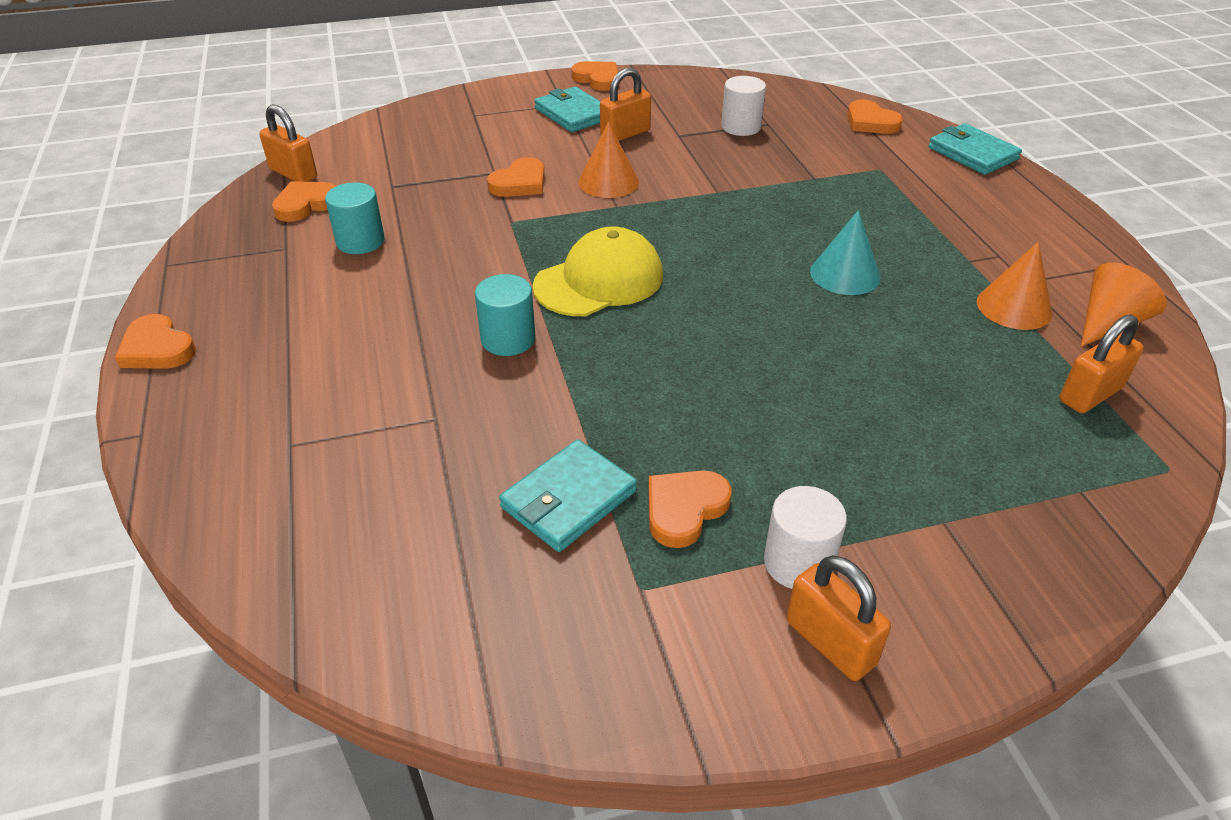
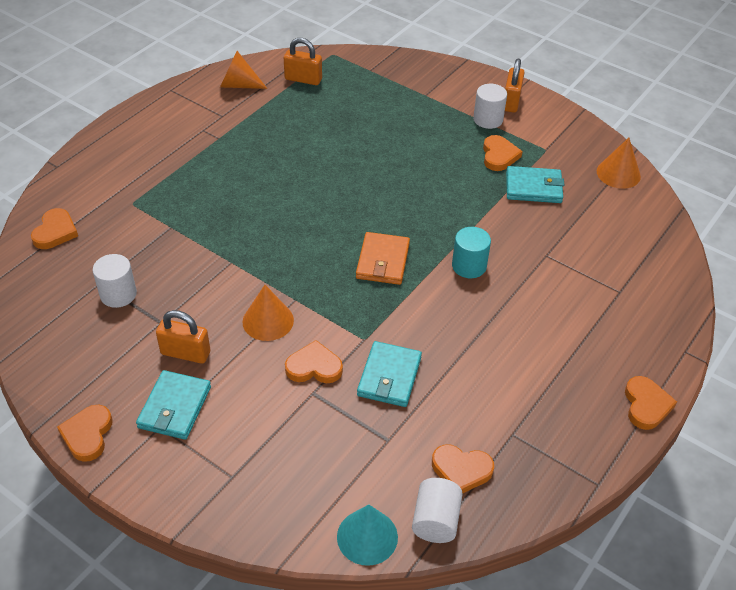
camera: 130 degrees left, 5 degrees up
(293, 173) = (435, 521): orange padlock -> white cylinder
(360, 241) = (464, 399): turquoise cylinder -> none
(599, 281) = (383, 261): yellow cap -> orange wallet
(684, 509) = (499, 156): orange heart -> orange heart turned 90 degrees counterclockwise
(845, 274) = (278, 174): turquoise cone -> turquoise cone (367, 537)
(972, 153) = (72, 172): turquoise wallet -> turquoise wallet (389, 377)
(1014, 307) = (252, 113): orange cone -> orange cone (618, 173)

